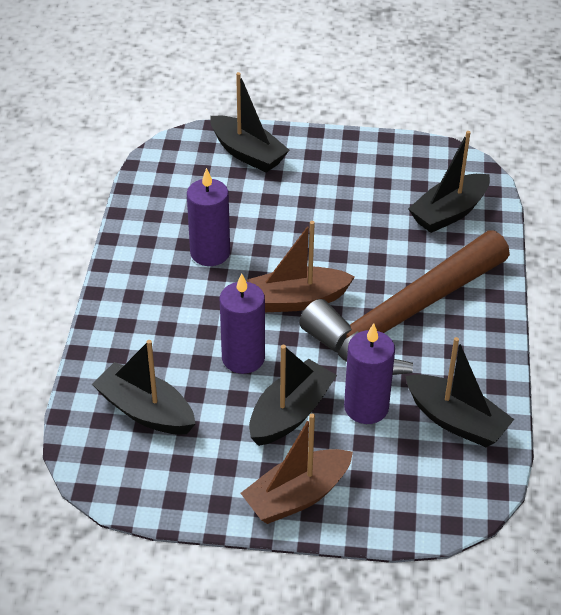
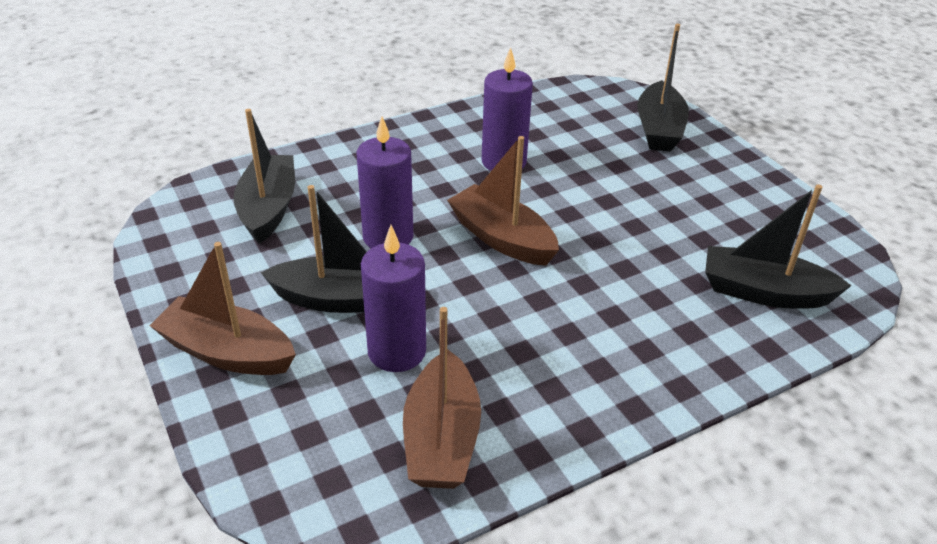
camera: 55 degrees right, 5 degrees down
(403, 318) = (559, 324): brown hammer -> none
(456, 420) = (441, 438): black boat -> brown boat

